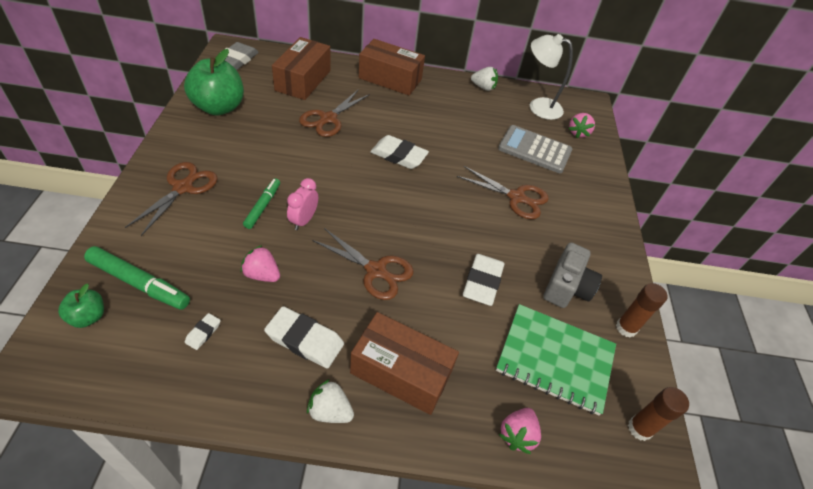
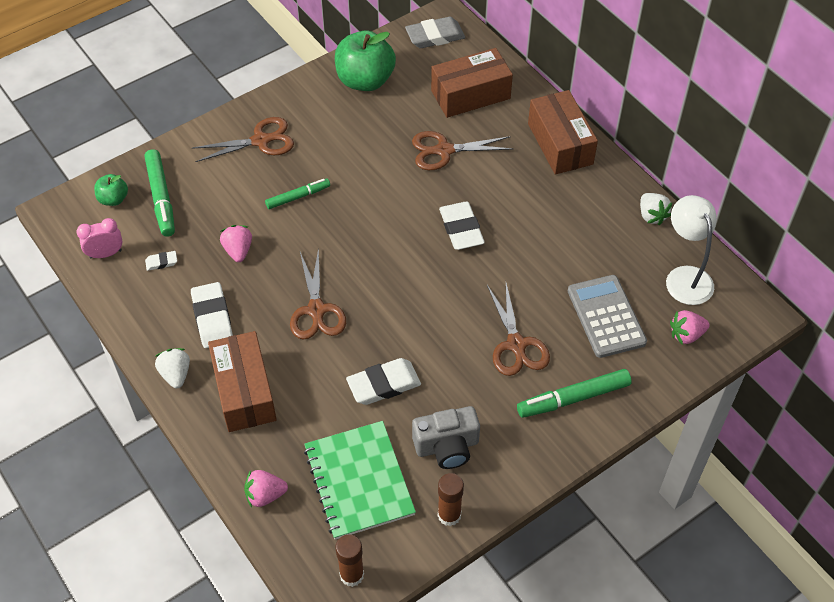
camera: 55 degrees right, 5 degrees up
(303, 220) = (313, 230): pink clock -> pink clock (105, 254)
(581, 203) = (573, 398): none -> green marker

